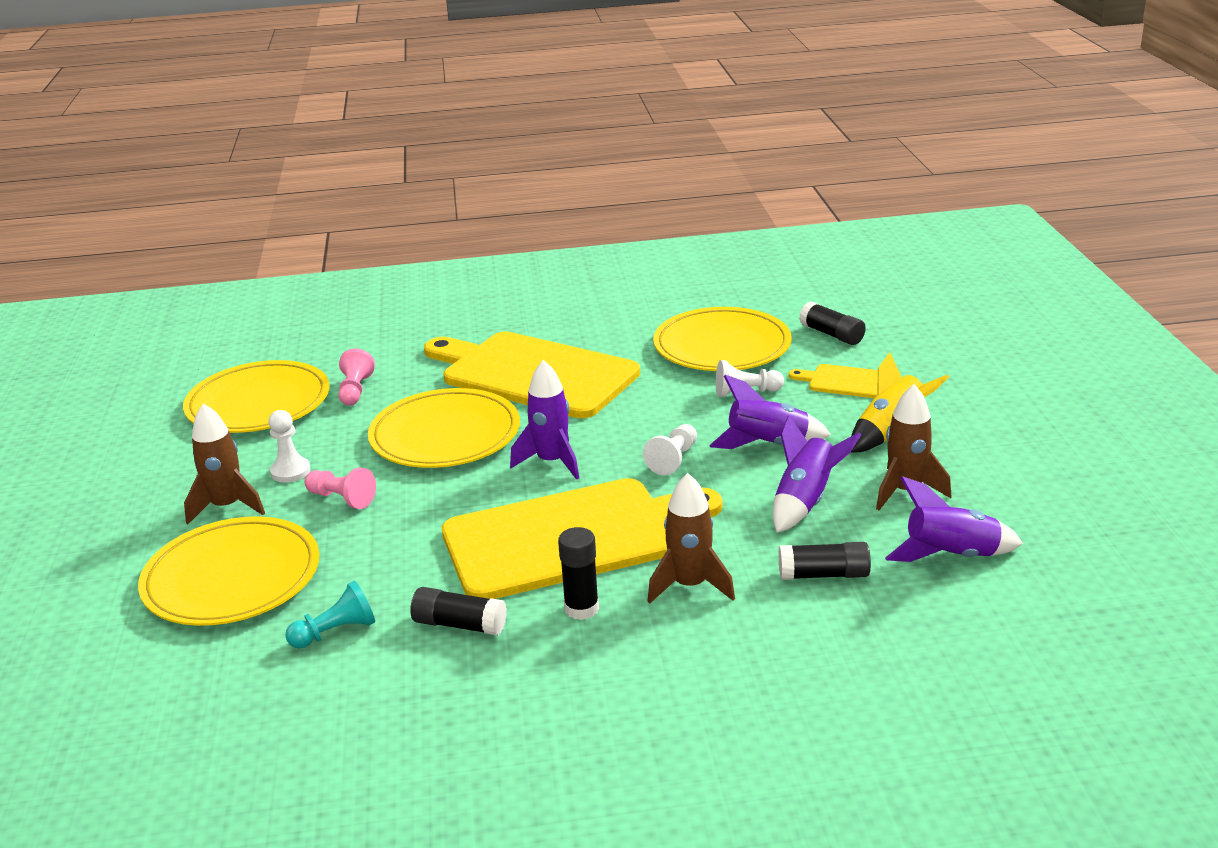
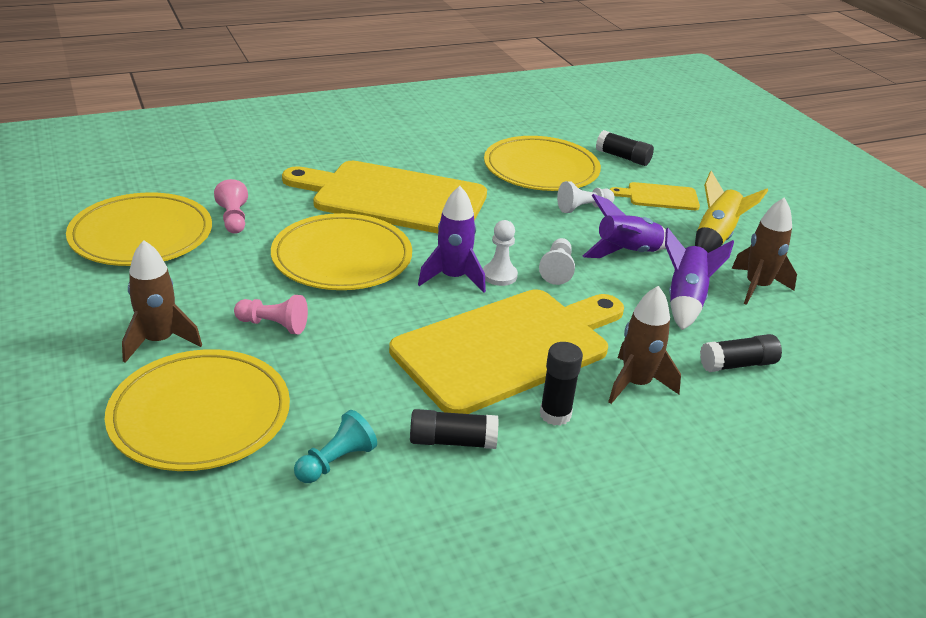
camera: 20 degrees left, 5 degrees up
(290, 471) = (208, 301): white pawn -> white pawn (499, 275)
(951, 556) = (824, 340): purple rocket -> none

